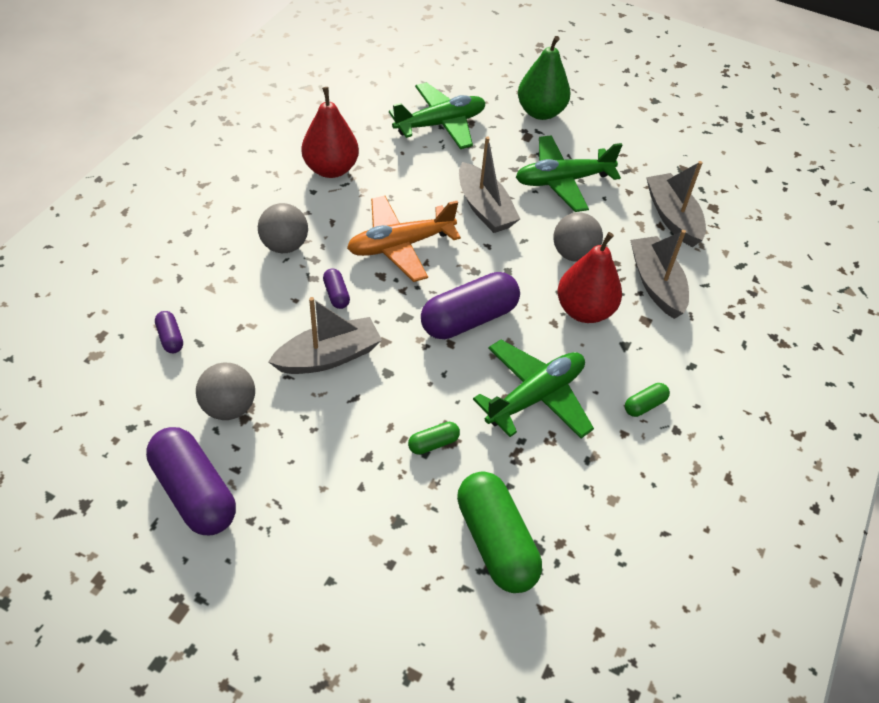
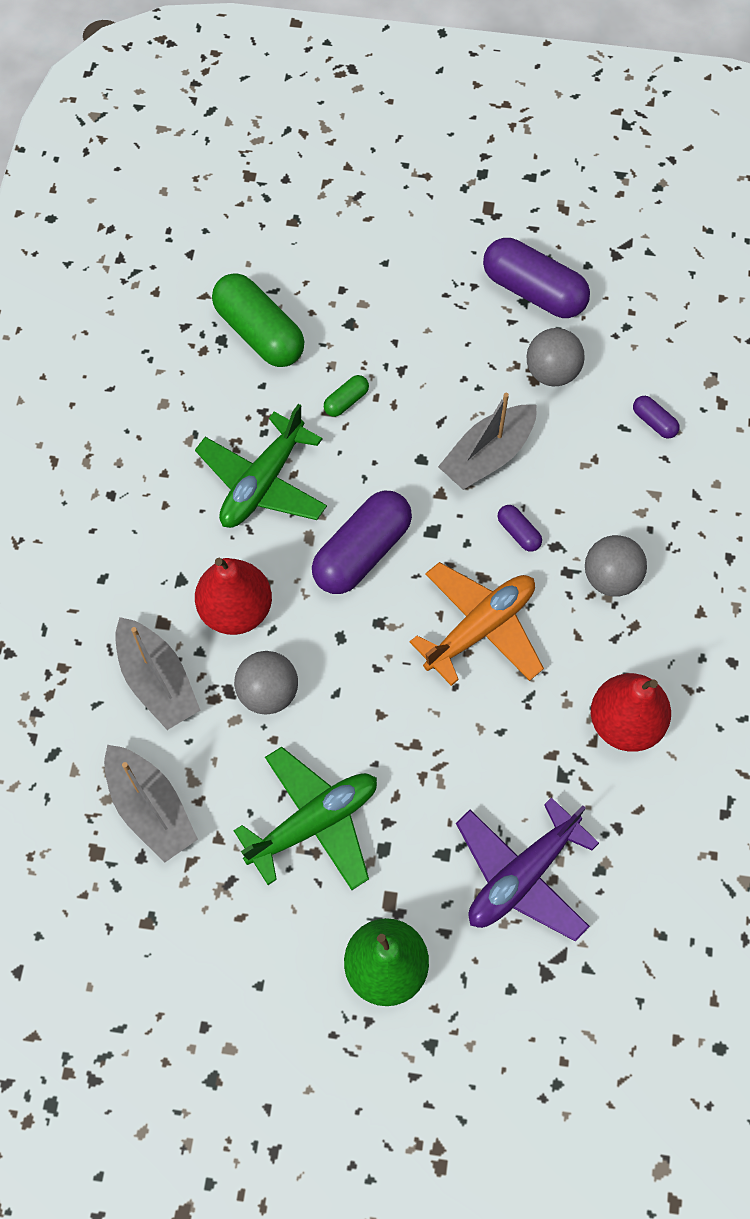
camera: 165 degrees right, 15 degrees up
(440, 124) = (522, 875): green plane -> purple plane
(484, 208) = (402, 729): grey boat -> none
(644, 405) = (147, 511): green capsule -> none

